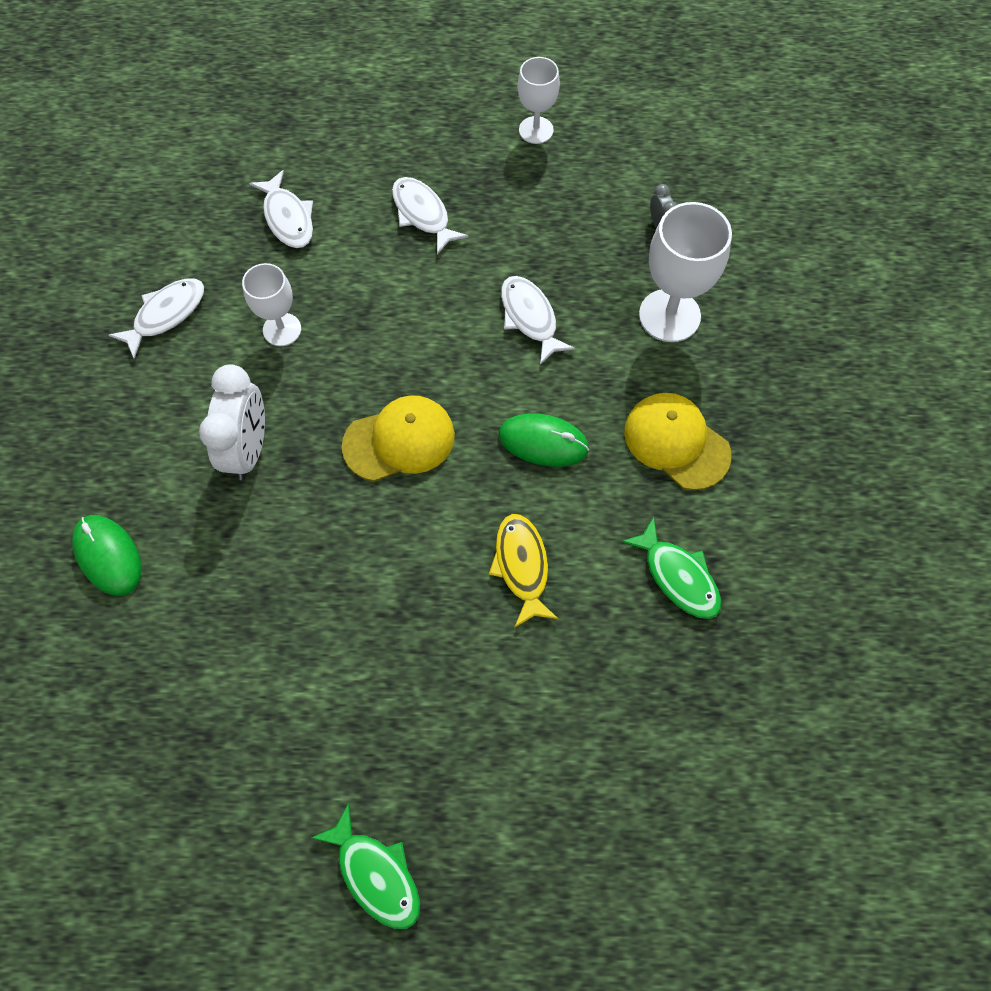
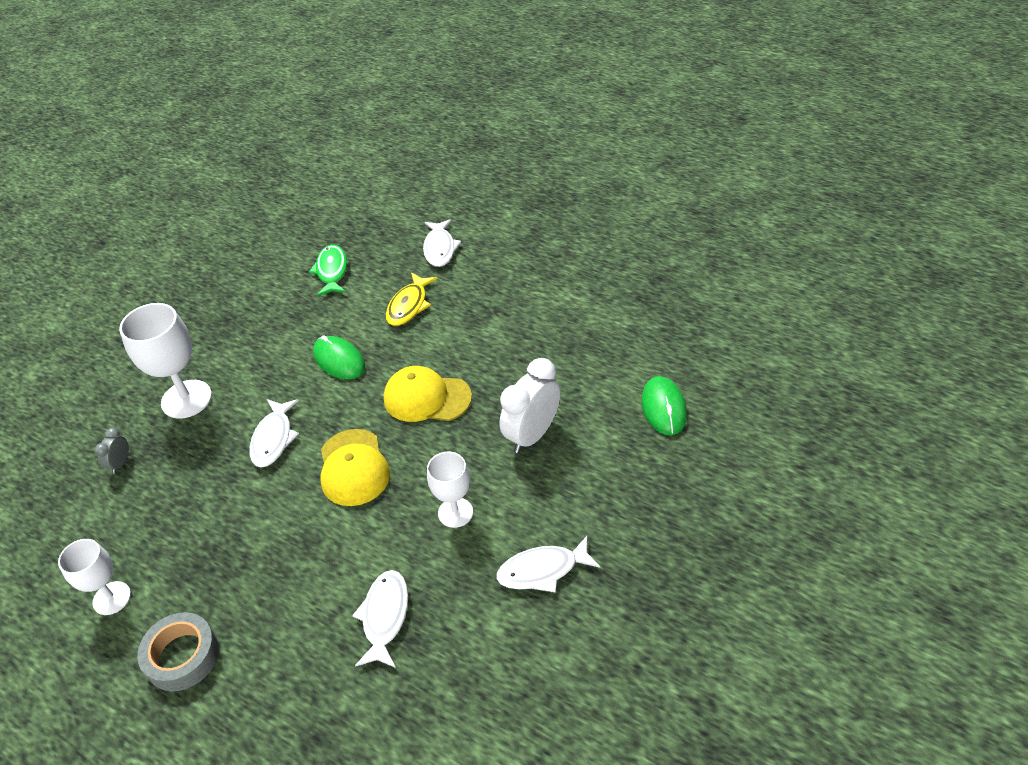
camera: 145 degrees left, 20 degrees down
(376, 874) = (578, 222): green fish -> none
(422, 214) = (273, 561): white fish -> white fish (440, 249)
(434, 122) = (182, 656): none -> grey tape
(676, 442) = (264, 329): yellow cap -> yellow cap (353, 468)

